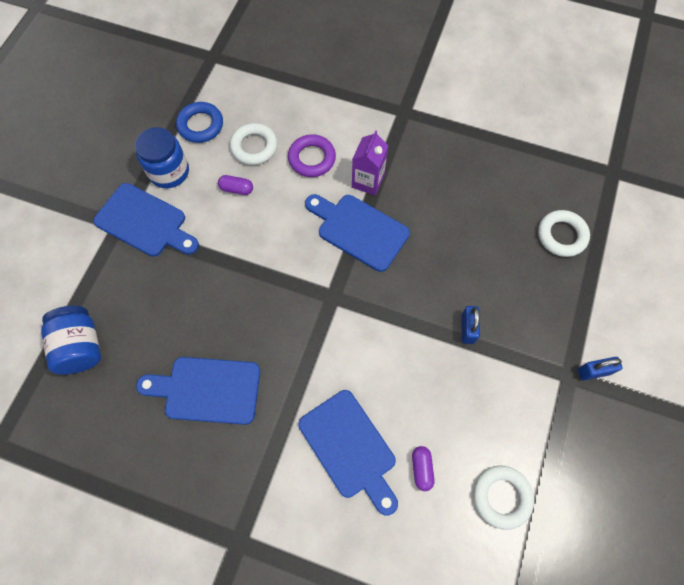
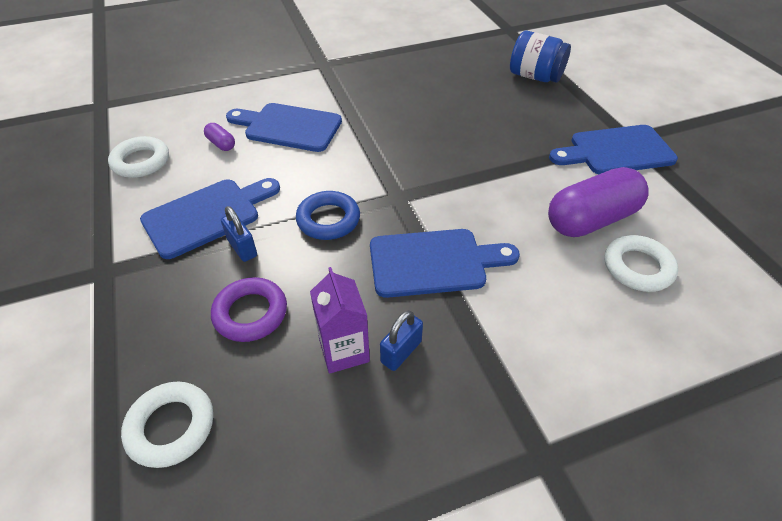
camera: 140 degrees right, 20 degrees down
(169, 172) = (664, 194): blue jar -> none
(200, 125) = (715, 250): blue ring -> blue ring (328, 219)
(207, 389) = (425, 101): blue cutting board -> blue cutting board (207, 215)
(236, 189) = (591, 219): purple capsule -> purple capsule, size x2.32
(312, 158) = (568, 299): purple ring -> purple ring (250, 313)
(368, 181) = (480, 318): purple carton -> purple carton (344, 350)
(594, 371) = (72, 291): blue padlock -> blue padlock (401, 352)

